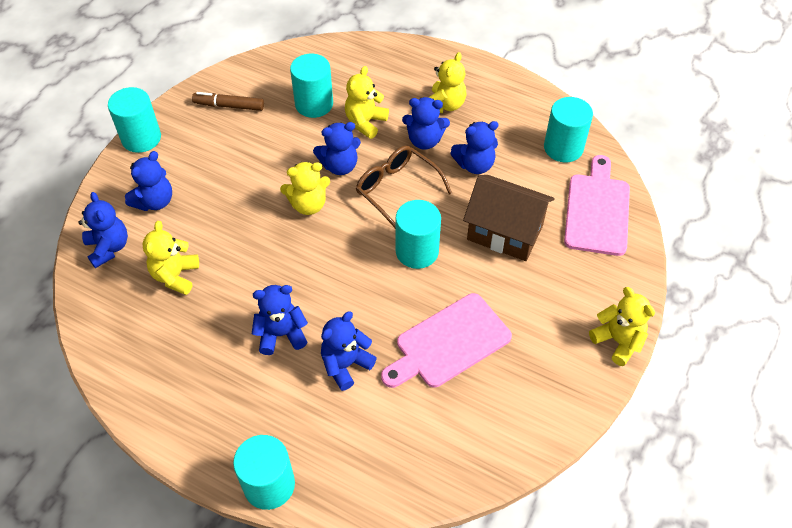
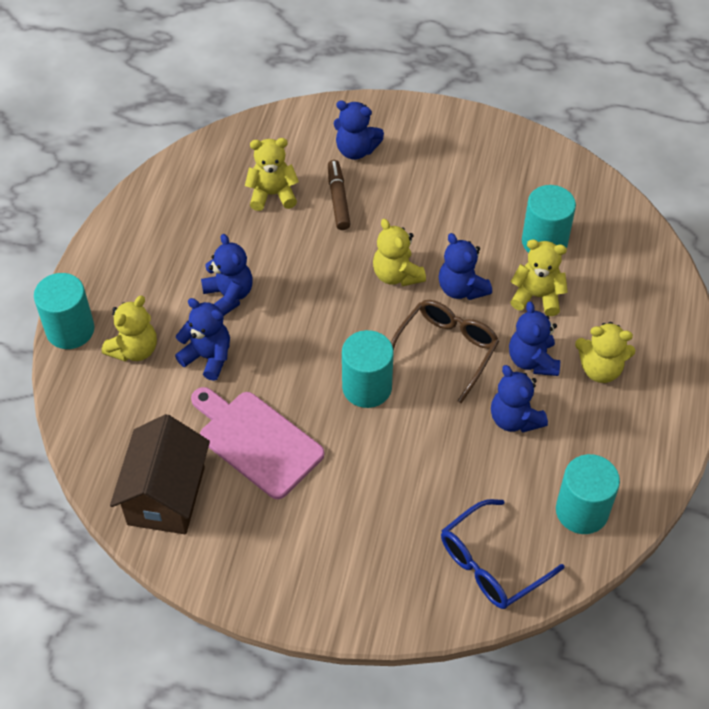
camera: 75 degrees right, 0 degrees up
(109, 248) = (289, 135): blue teddy bear -> none
(141, 138) = (433, 113): turquoise cylinder -> none
(229, 106) = (508, 169): brown marker -> brown marker (338, 199)
(505, 232) = (422, 468): brown house -> brown house (166, 495)
(597, 210) = (491, 564): pink cutting board -> blue glasses
(618, 341) = (303, 609): yellow teddy bear -> yellow teddy bear (134, 349)

